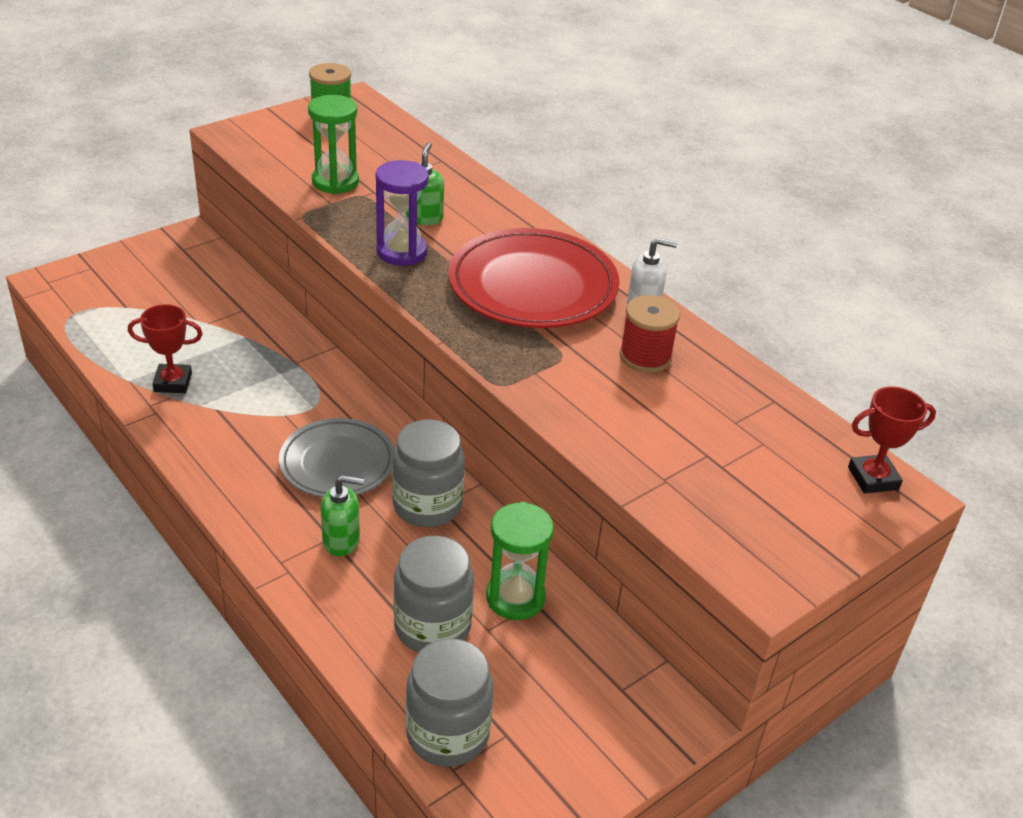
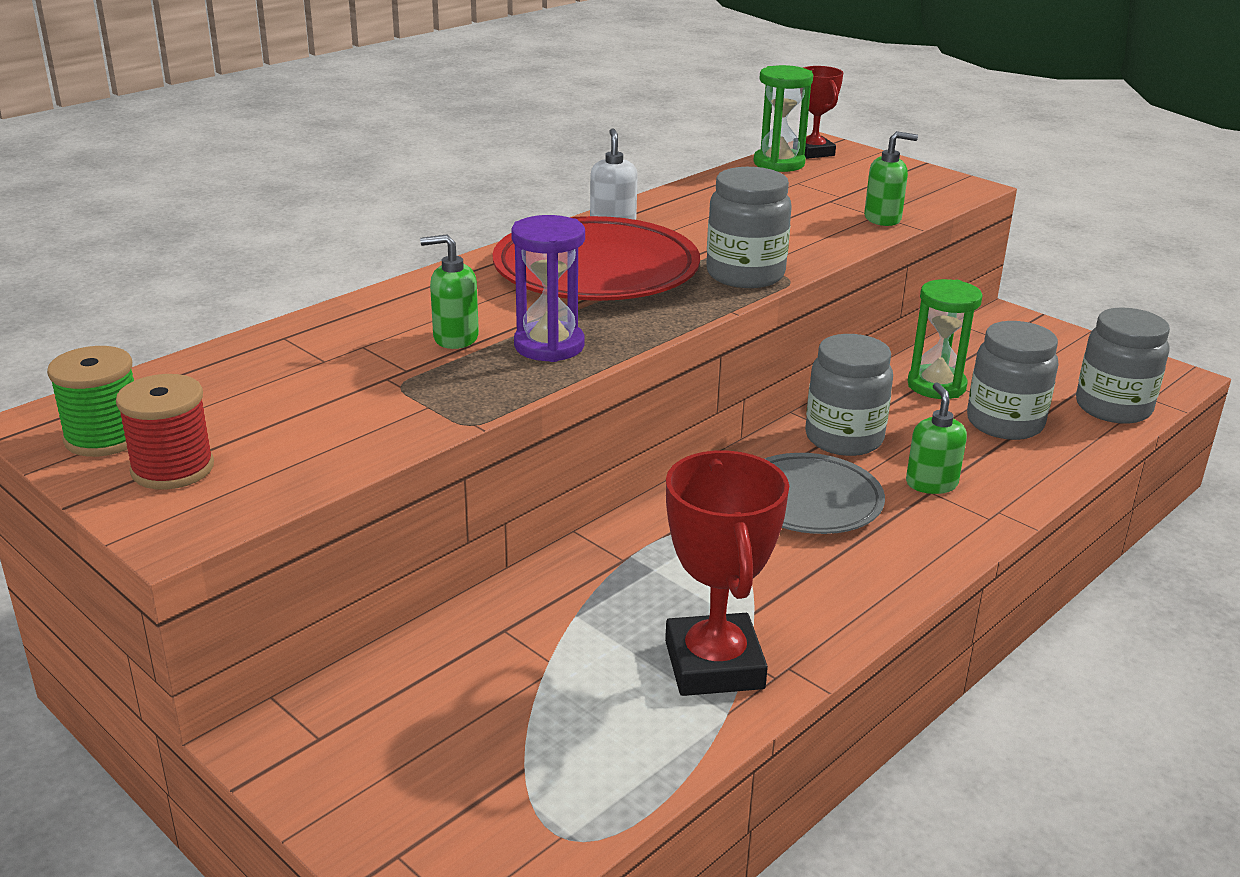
camera: 95 degrees left, 10 degrees down
(173, 382) = (714, 665): red trophy -> red trophy, size x1.66
(335, 182) = (361, 409): green hourglass -> green hourglass (779, 163)
(515, 361) = (745, 275): none -> grey jar
(645, 356) = (699, 221): red spool -> red spool (172, 469)
(652, 481) = (883, 219): none -> green soap dispenser

